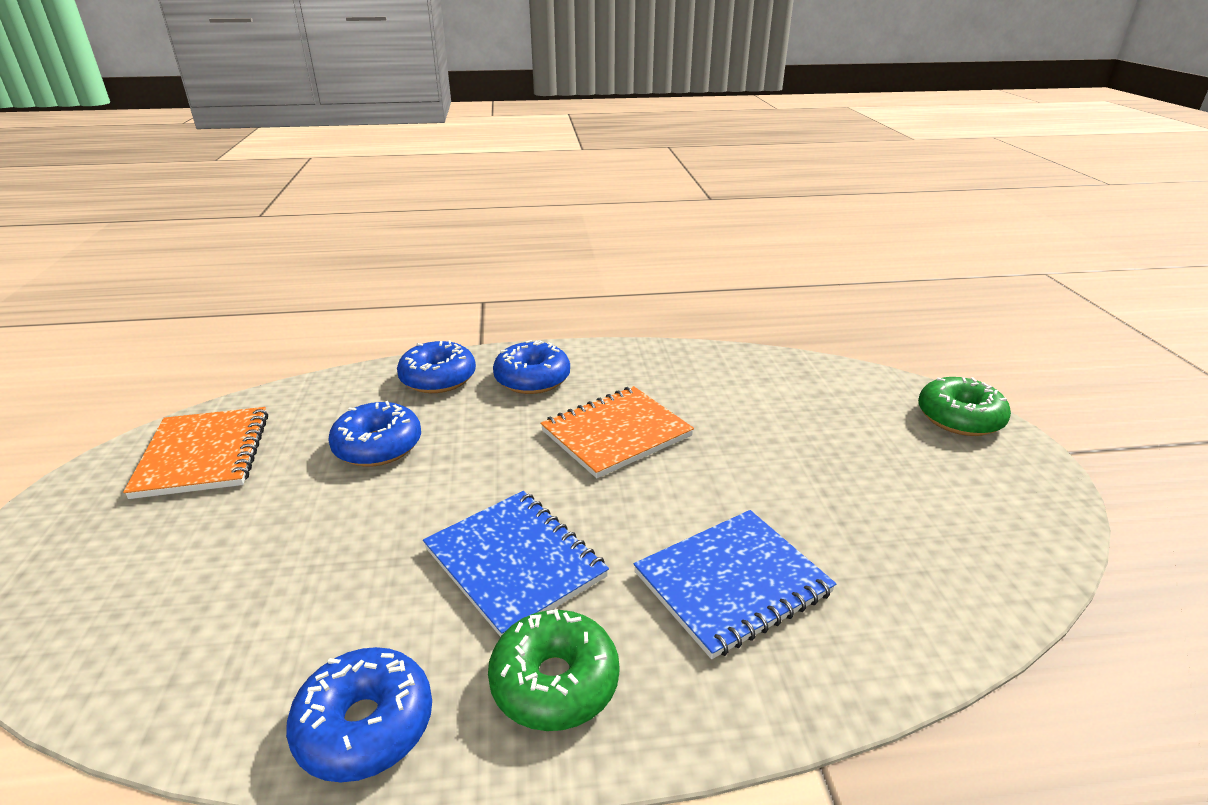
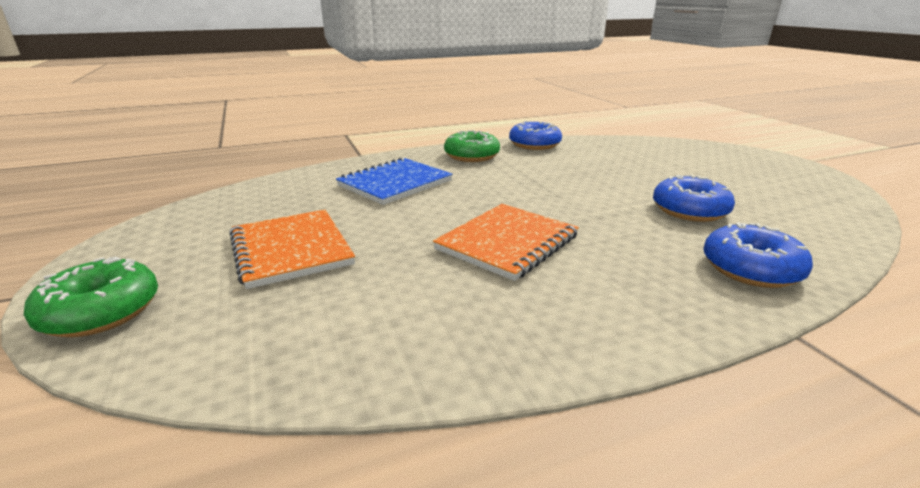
camera: 165 degrees right, 5 degrees down
(203, 454) = (793, 193): orange notebook -> orange notebook (291, 250)
(514, 563) = (520, 177): blue notebook -> none
(532, 379) = (649, 284): blue donut -> none

